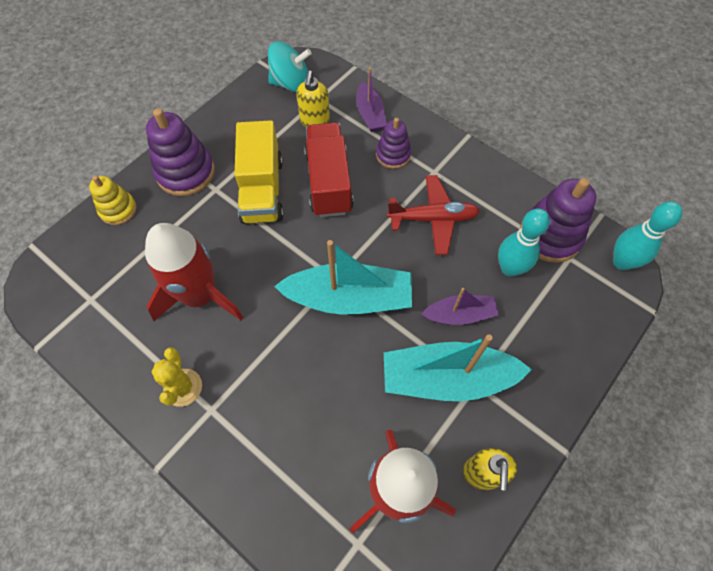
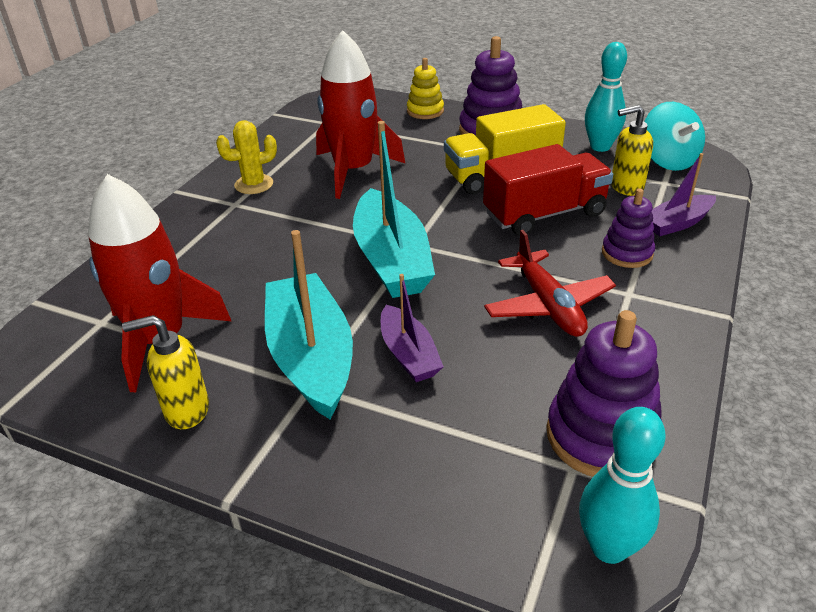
camera: 75 degrees right, 25 degrees down
(509, 268) = (510, 395): turquoise bowling pin -> turquoise bowling pin (600, 147)

